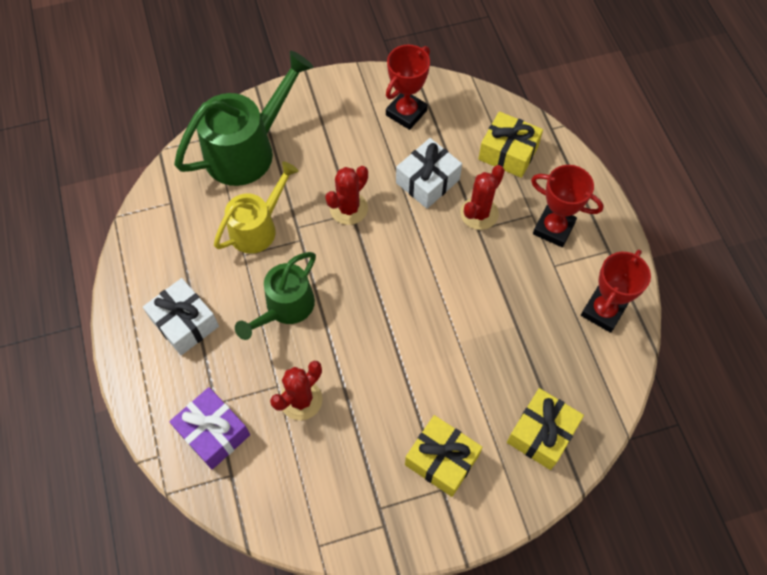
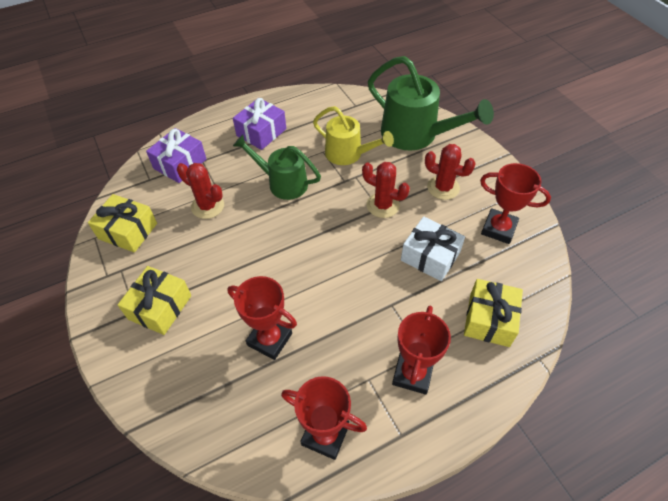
camera: 80 degrees right, 10 degrees down
(184, 323) = (261, 132): white gift -> purple gift
(479, 213) = (409, 303): red cactus -> red cactus (443, 188)
(500, 347) = (269, 339): none -> red trophy
(541, 433) = (186, 386): yellow gift -> yellow gift (128, 231)

